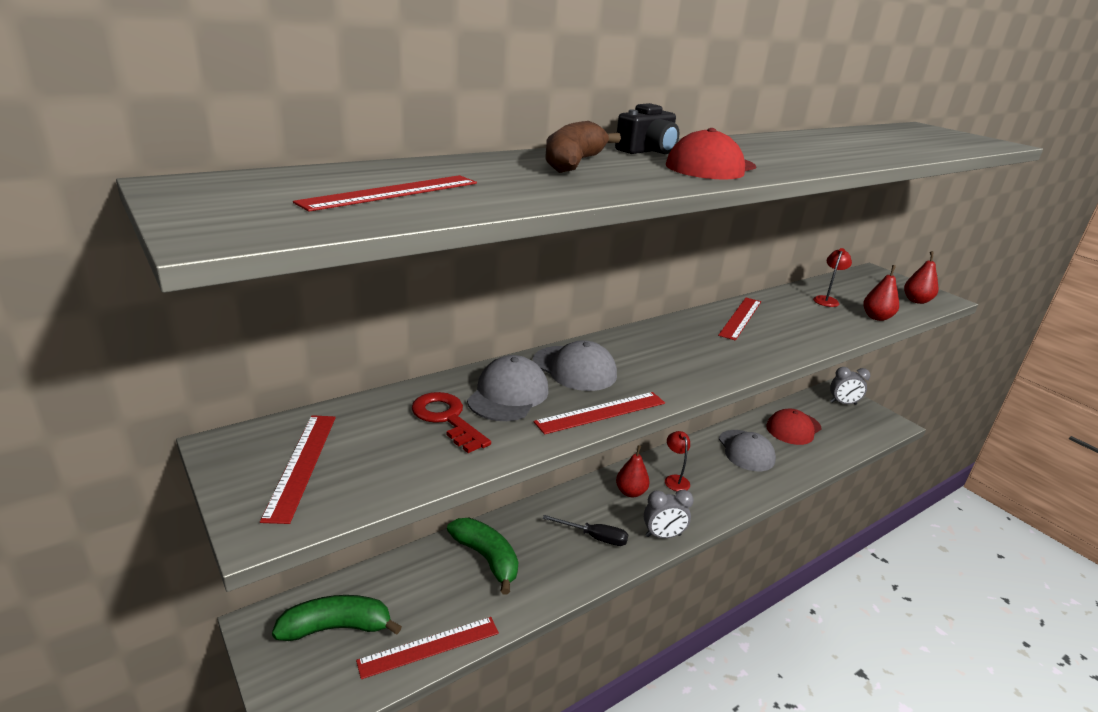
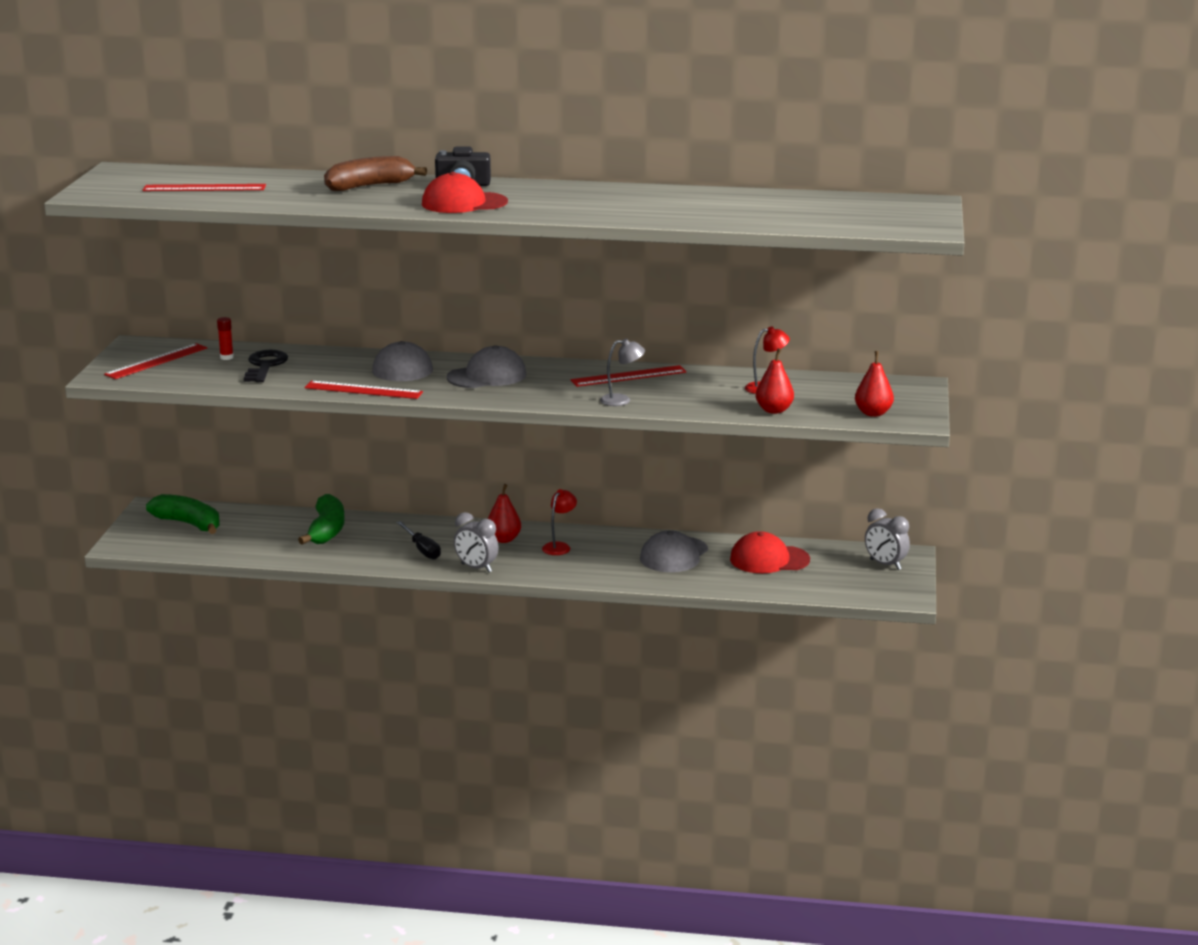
camera: 45 degrees right, 5 degrees down
(382, 423) = (226, 357): none -> red glue stick
(429, 647) = (225, 551): red ruler -> none
(446, 419) = (265, 366): red key -> black key
(508, 394) = (326, 366): grey cap -> grey cap (487, 376)
(790, 343) = (622, 400): none -> grey lamp

